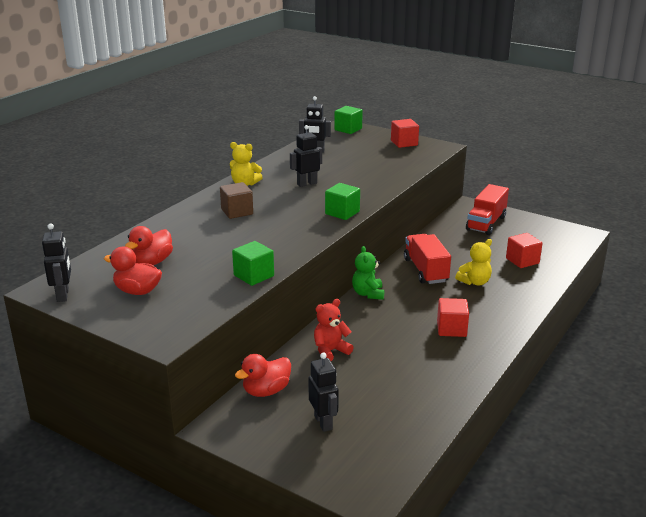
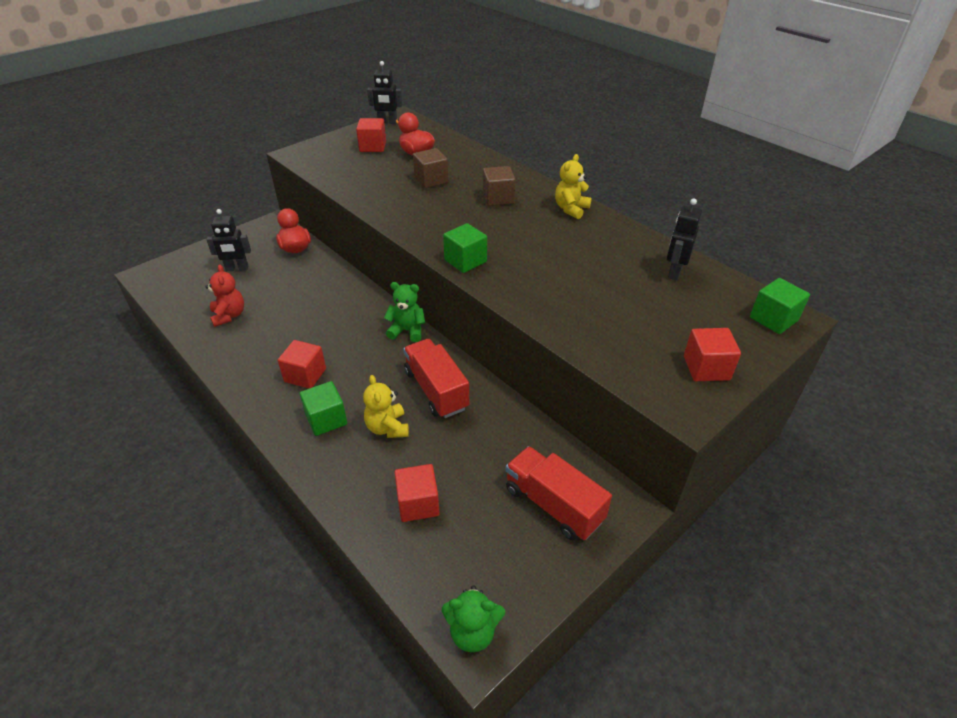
camera: 105 degrees right, 15 degrees up
(137, 291) = (373, 146): red duck -> red cube
(212, 245) = (431, 180): none -> brown cube
(254, 276) = (360, 194): green cube -> green cube (326, 419)
(306, 184) = (559, 249): black robot -> none
(330, 351) = (324, 288): red teddy bear -> red teddy bear (229, 315)
(425, 270) = (436, 390): red truck -> red truck turned 120 degrees counterclockwise
(577, 235) = (473, 631): none -> green teddy bear

